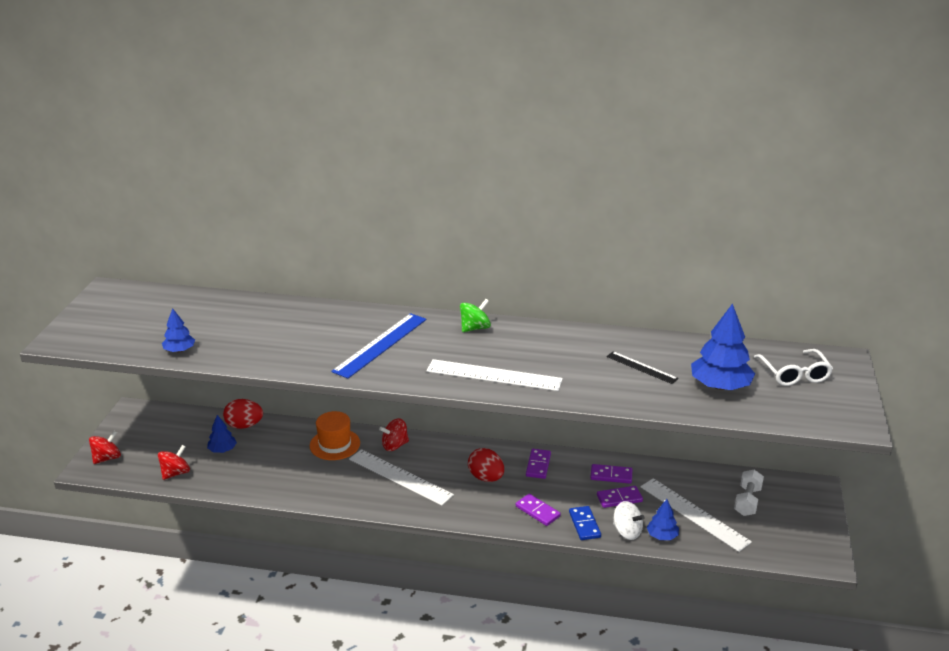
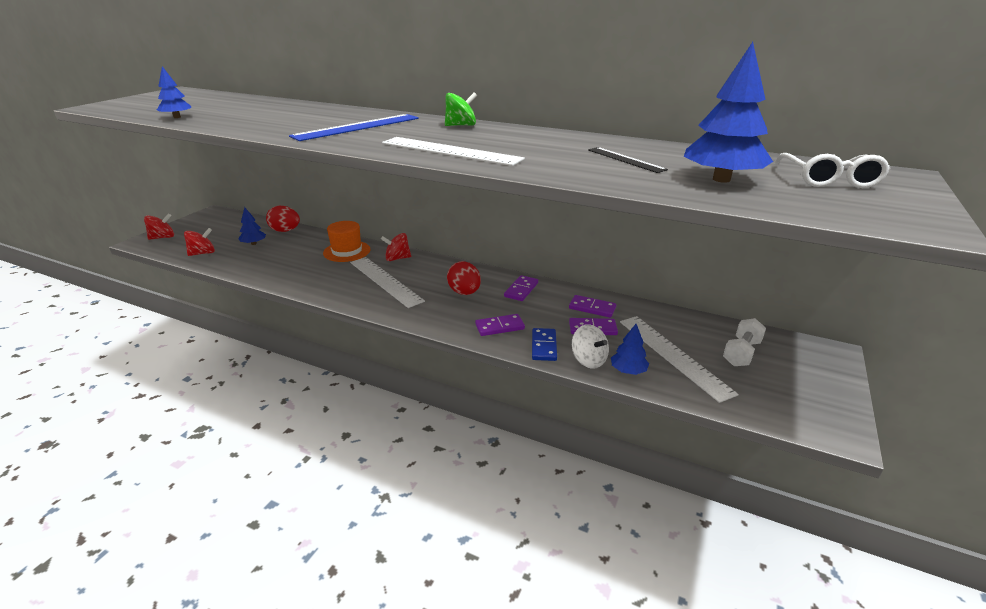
camera: 15 degrees right, 0 degrees up
(537, 511) = (499, 327): purple domino -> purple domino turned 75 degrees counterclockwise

